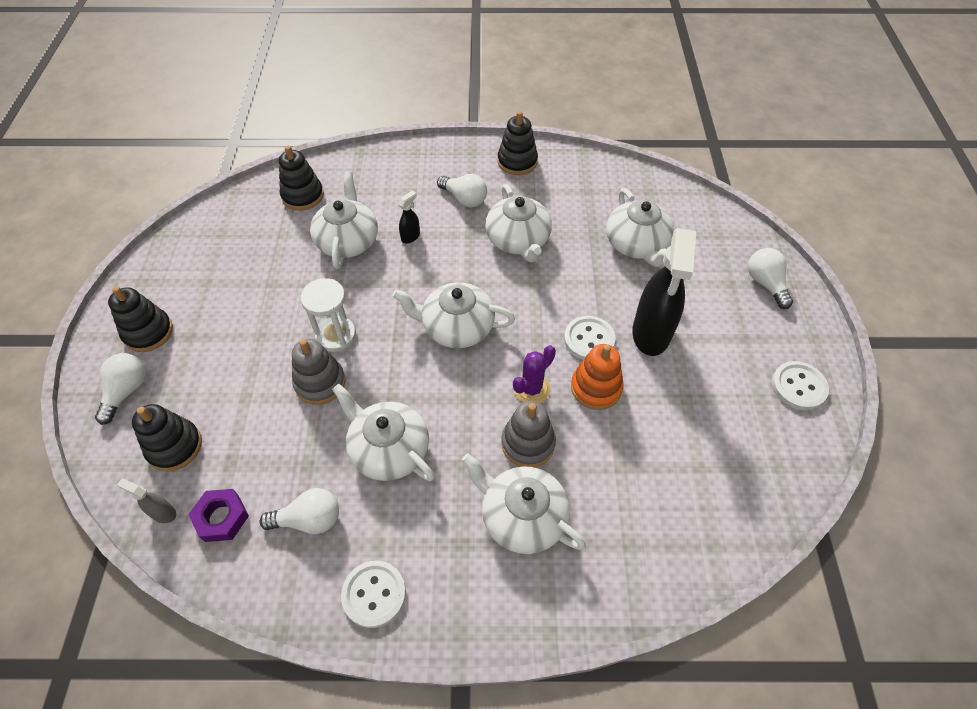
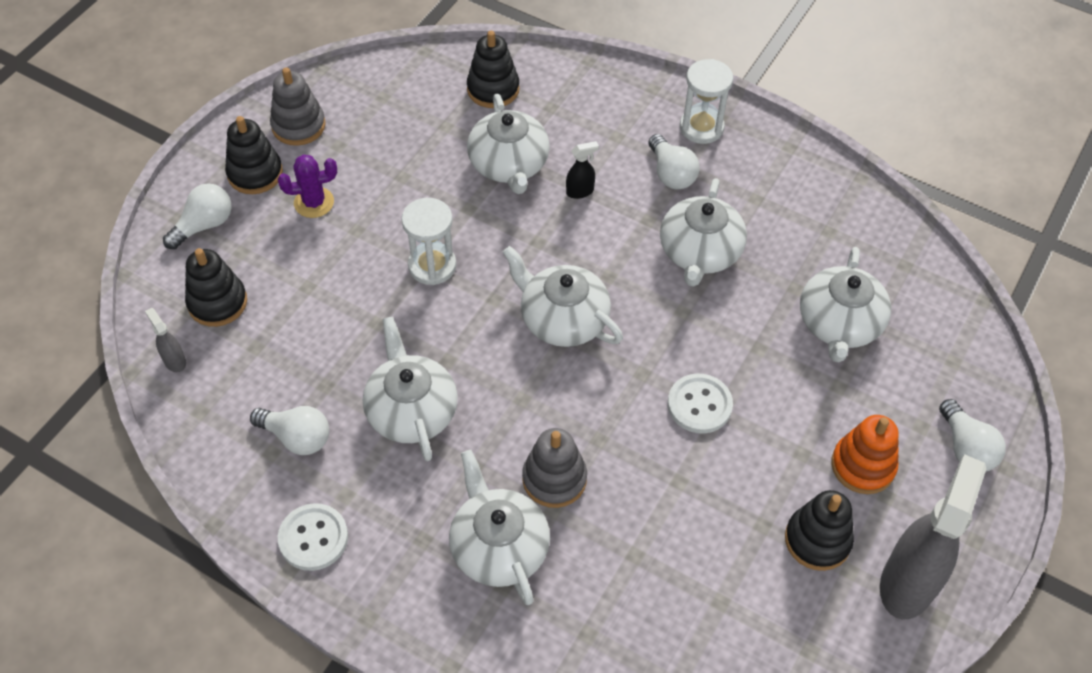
camera: 30 degrees right, 0 degrees up
(221, 518) = (221, 393): purple nut -> none
(320, 383) = (386, 308): grey stacking toy -> grey stacking toy (298, 126)
(348, 240) = (509, 164): white teapot -> white teapot turned 135 degrees clockwise
(464, 162) = (701, 127): none -> white hourglass
(517, 161) = (766, 154): black stacking toy -> black stacking toy (817, 540)
(531, 389) = (597, 425): purple cactus -> purple cactus (314, 202)
(596, 388) = (668, 460): orange stacking toy -> orange stacking toy (863, 466)
(651, 334) = (776, 434): black spray bottle -> none
(765, 284) = (966, 448): white light bulb -> white light bulb turned 150 degrees clockwise
(798, 387) = (908, 582): white button -> grey spray bottle

